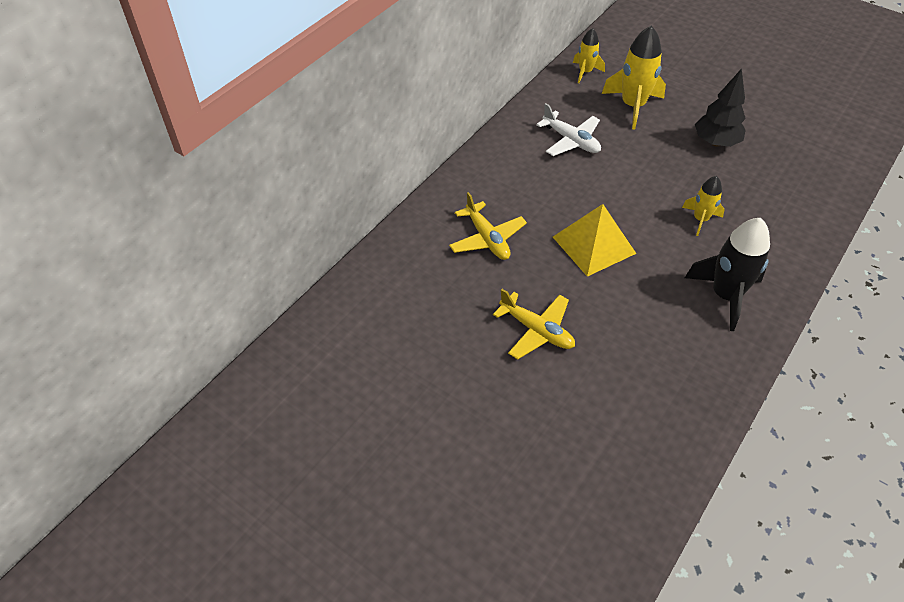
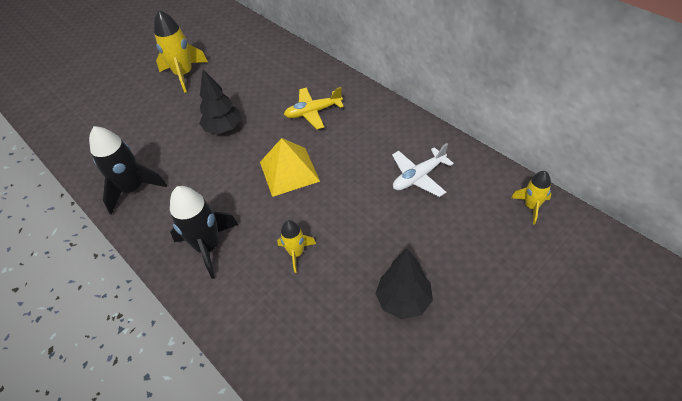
camera: 105 degrees right, 0 degrees up
(536, 330) = (224, 128): yellow plane -> black tree
(632, 106) = (470, 237): yellow rocket -> yellow rocket (184, 74)
(675, 407) = (133, 189): none -> black rocket

